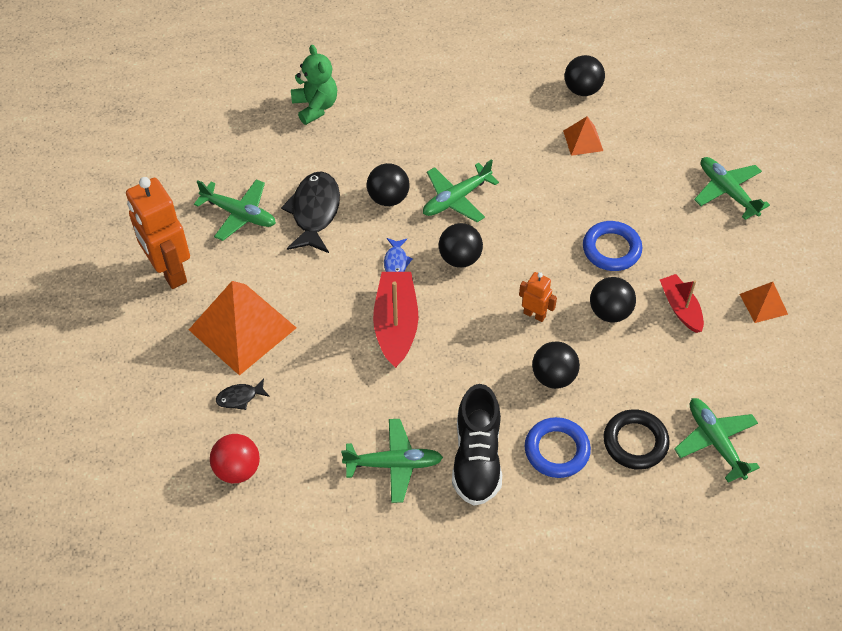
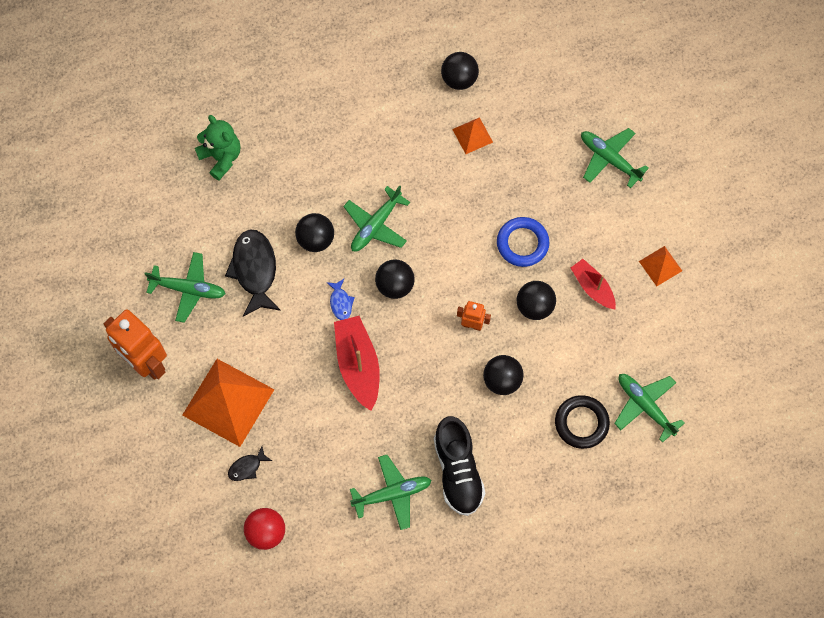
camera: 15 degrees left, 15 degrees up
(556, 450) = (520, 447): blue ring -> none

